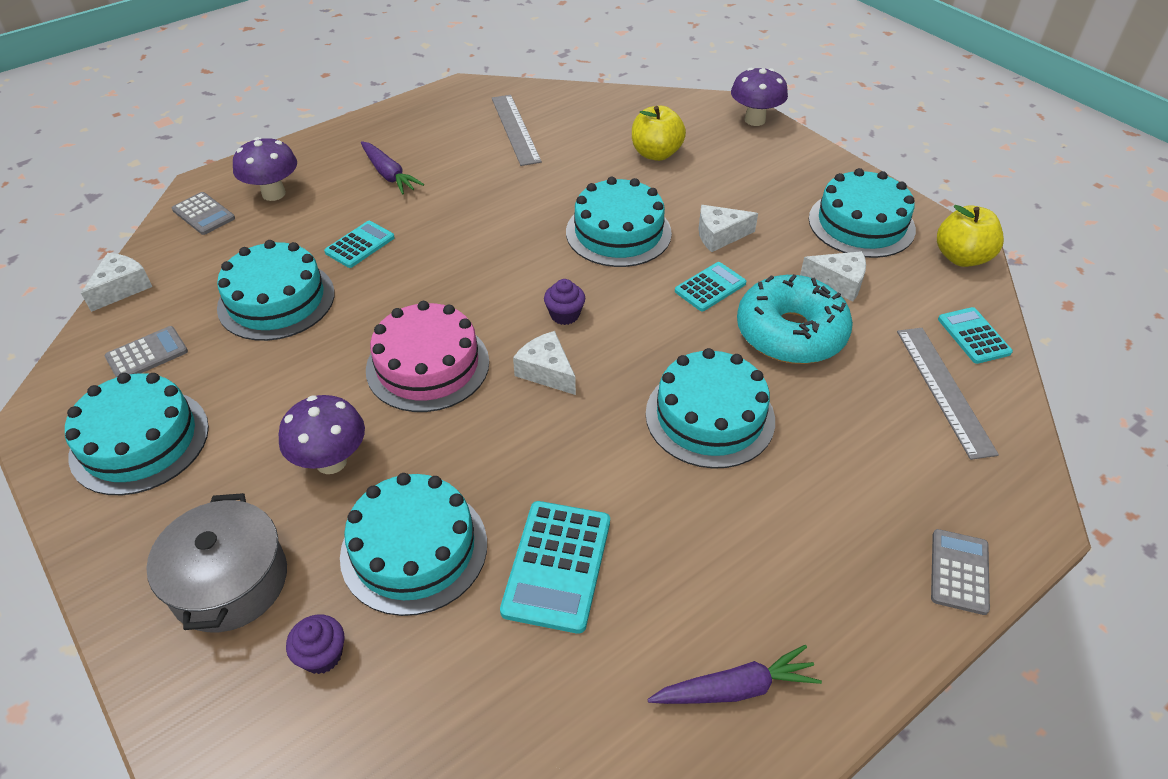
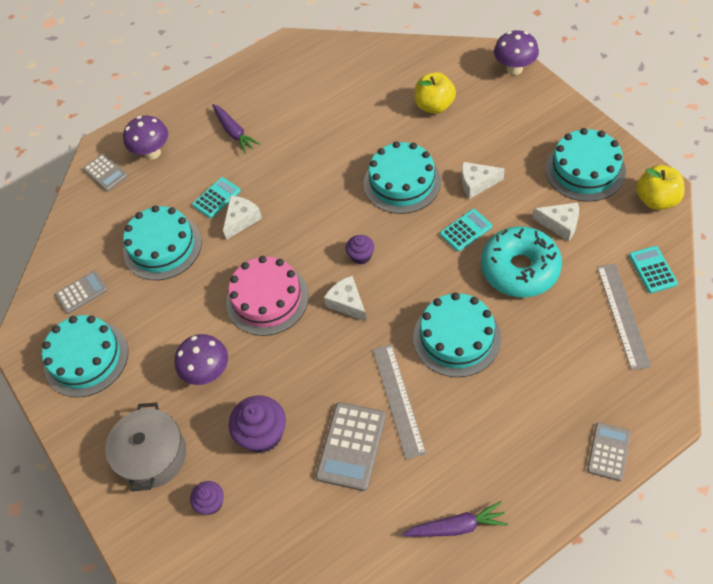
camera: 10 degrees right, 10 degrees up
(122, 288) = (58, 238): white cheese -> white cheese (241, 220)
(414, 549) = (262, 434): turquoise cake -> purple cupcake
(515, 129) = (328, 84): grey ruler -> grey ruler (398, 399)
(557, 566) = (351, 446): turquoise calculator -> grey calculator

